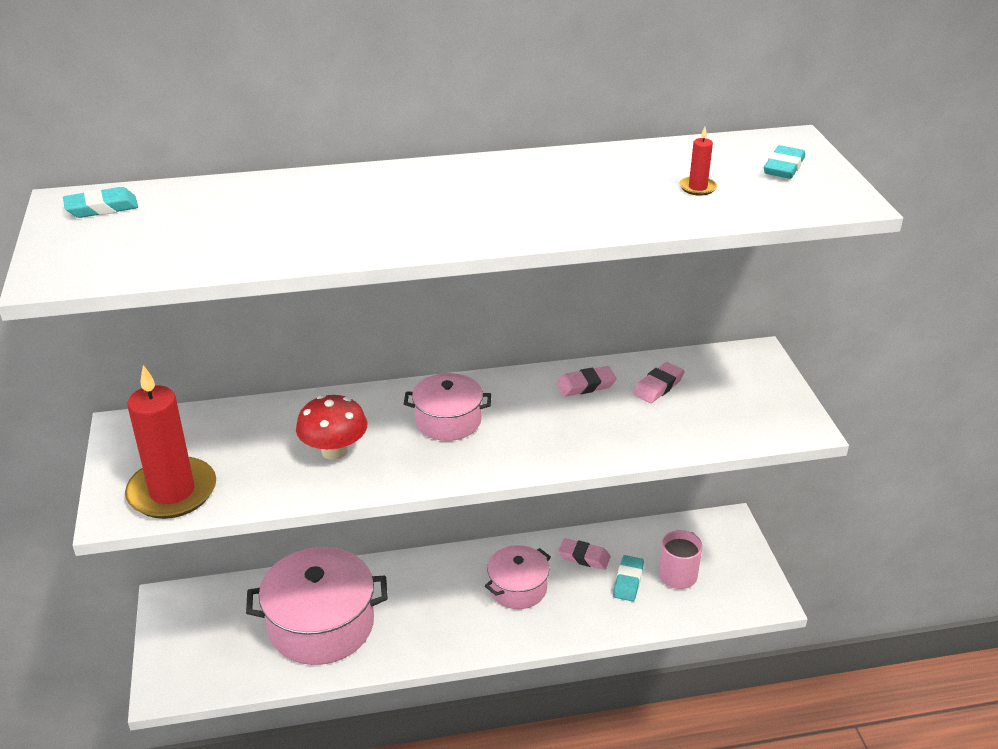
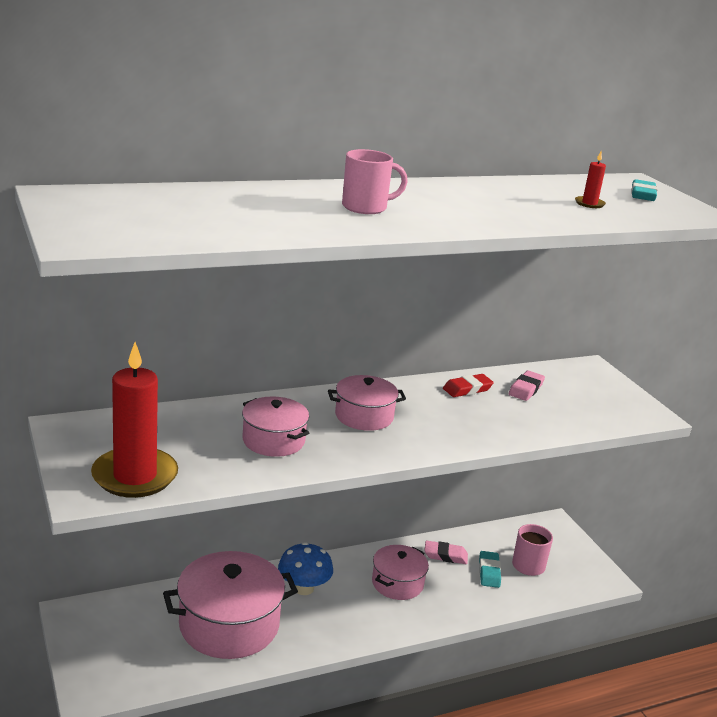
camera: 15 degrees left, 10 degrees down
(102, 208) = (93, 199): turquoise eraser -> none
(334, 451) = (273, 440): red mushroom -> pink pot
(404, 208) = (366, 207): none -> pink mug
(412, 587) = (303, 588): none -> blue mushroom
(586, 385) = (467, 389): pink eraser -> red eraser

